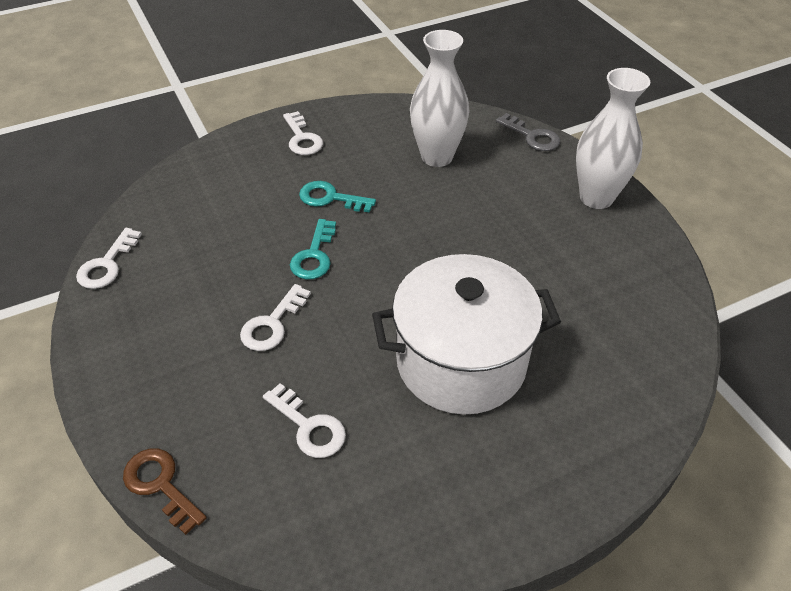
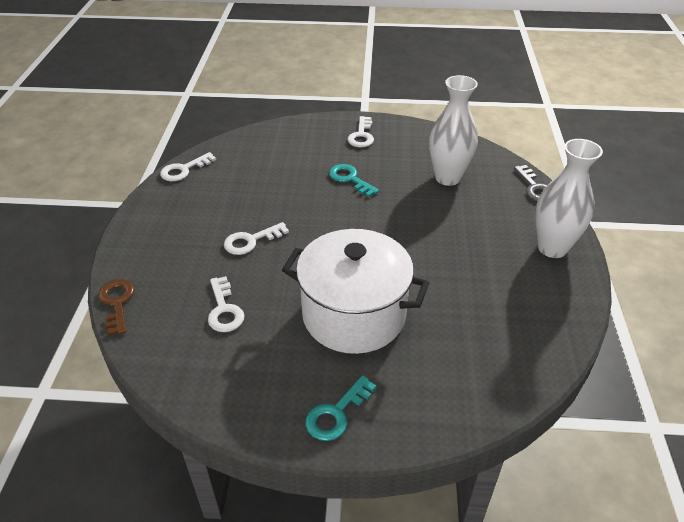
camera: 30 degrees right, 5 degrees down
(314, 256) = (310, 210): turquoise key -> turquoise key (336, 413)

